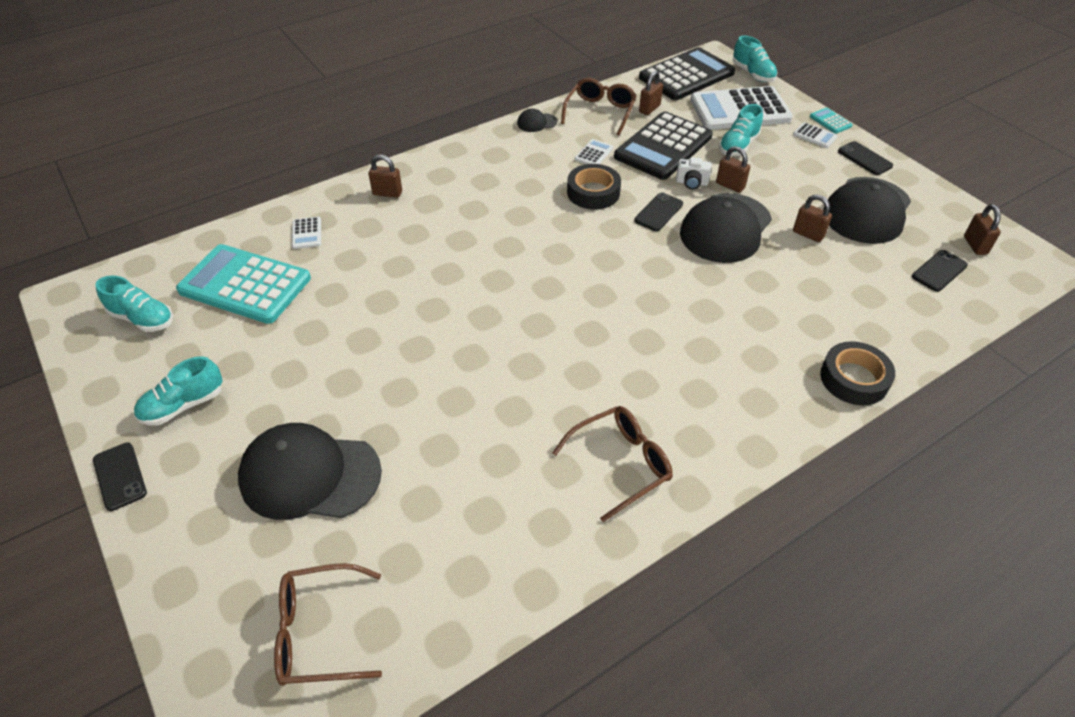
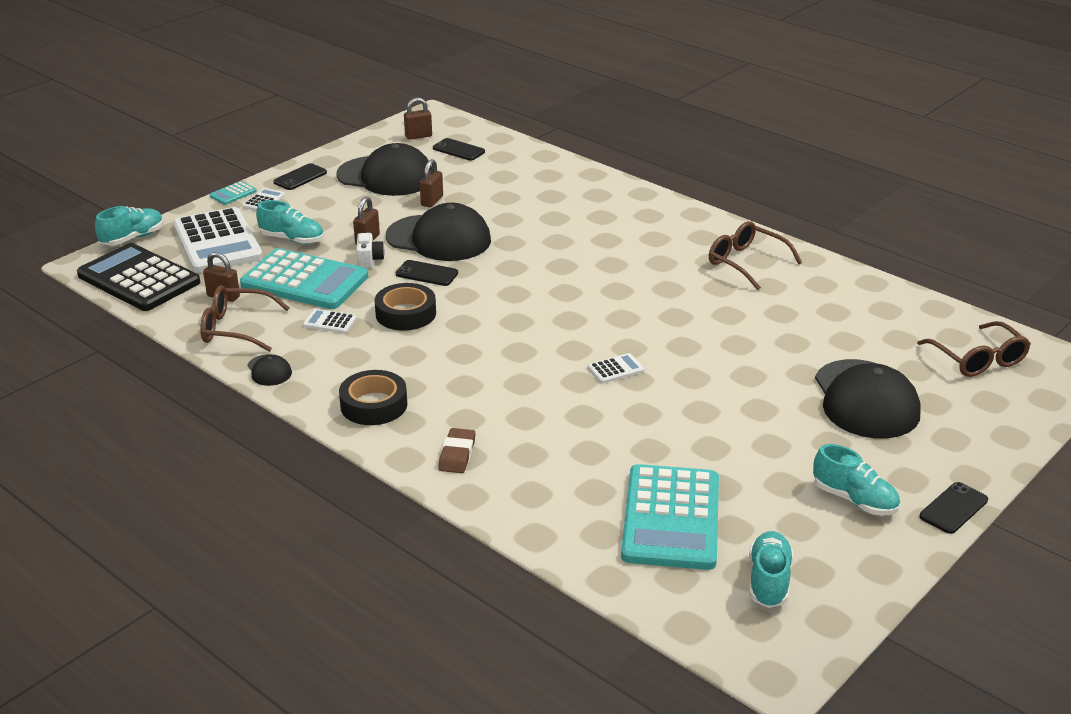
camera: 105 degrees left, 15 degrees down
(307, 233) = (560, 498): white calculator -> white calculator (615, 369)
(387, 193) = (457, 454): brown padlock -> brown eraser
(663, 147) = (304, 281): black calculator -> turquoise calculator
(854, 379) = (601, 181): black tape -> black tape (374, 405)

